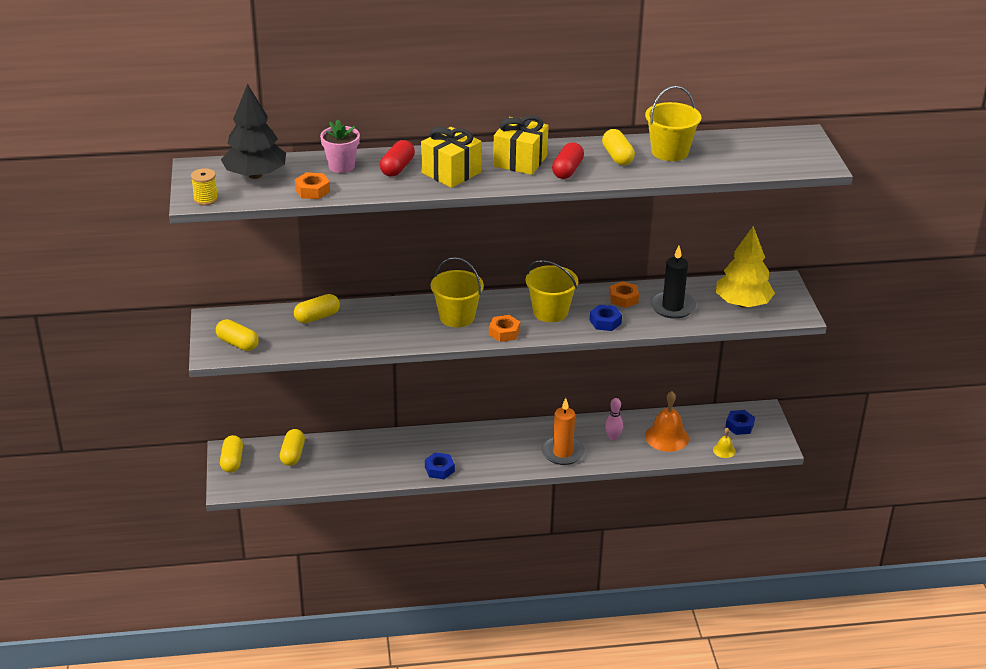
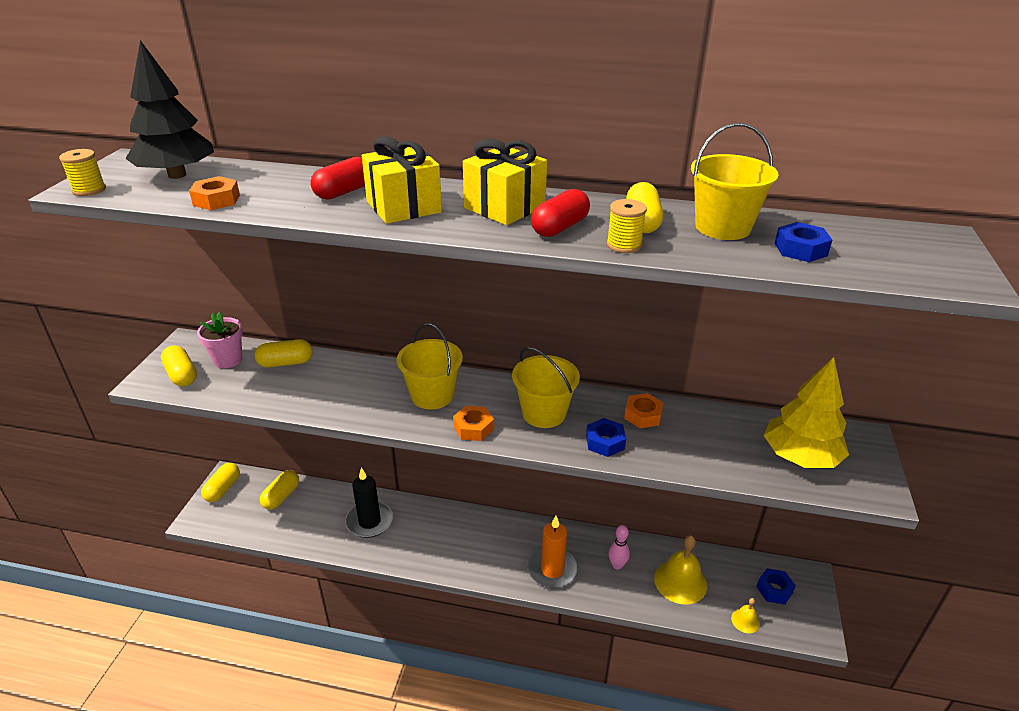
camera: 20 degrees right, 0 degrees up
(341, 166) = (282, 181): pink flower pot -> pink flower pot (228, 360)
(439, 469) = (410, 555): blue nut -> blue nut (800, 249)
(615, 176) = (624, 245): none -> yellow spool
(667, 437) = (680, 581): orange bell -> yellow bell
(672, 307) = (702, 440): black candle -> black candle (369, 521)

